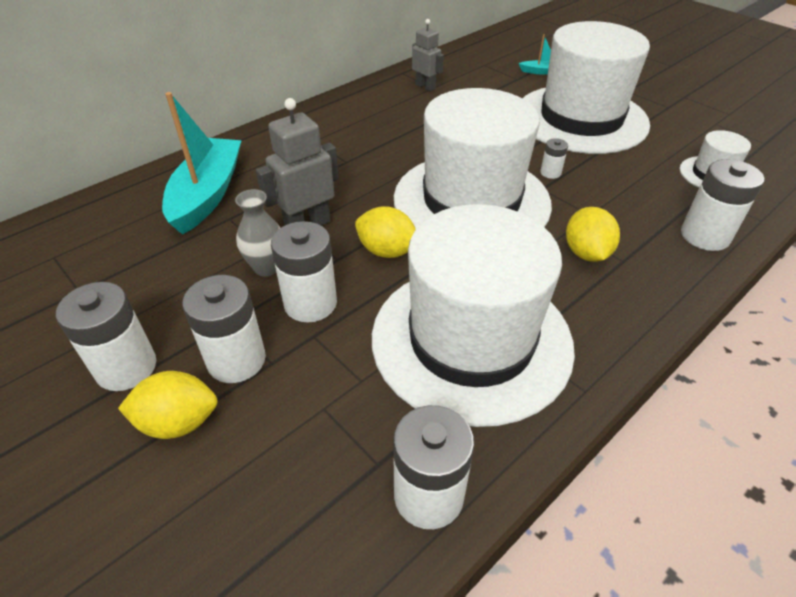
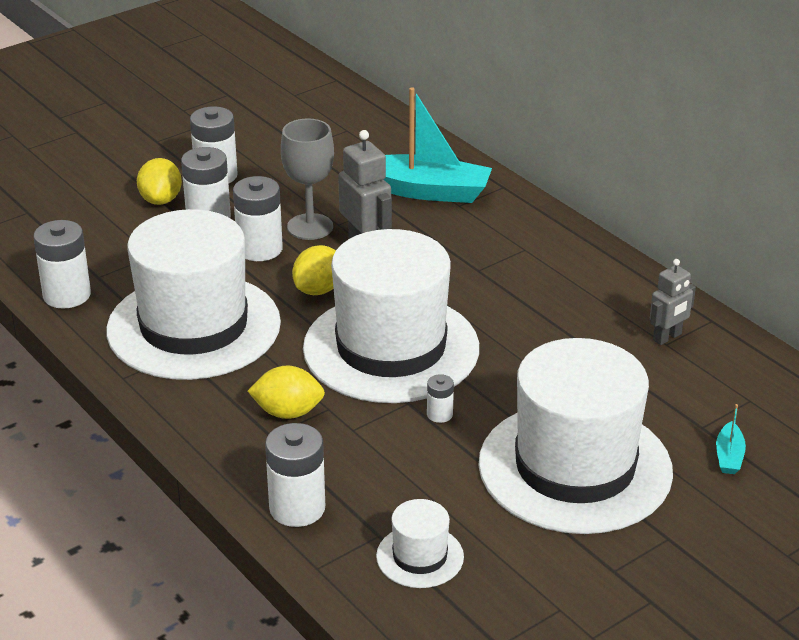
camera: 95 degrees right, 10 degrees down
(266, 267) = (310, 227): grey vase -> grey goblet

